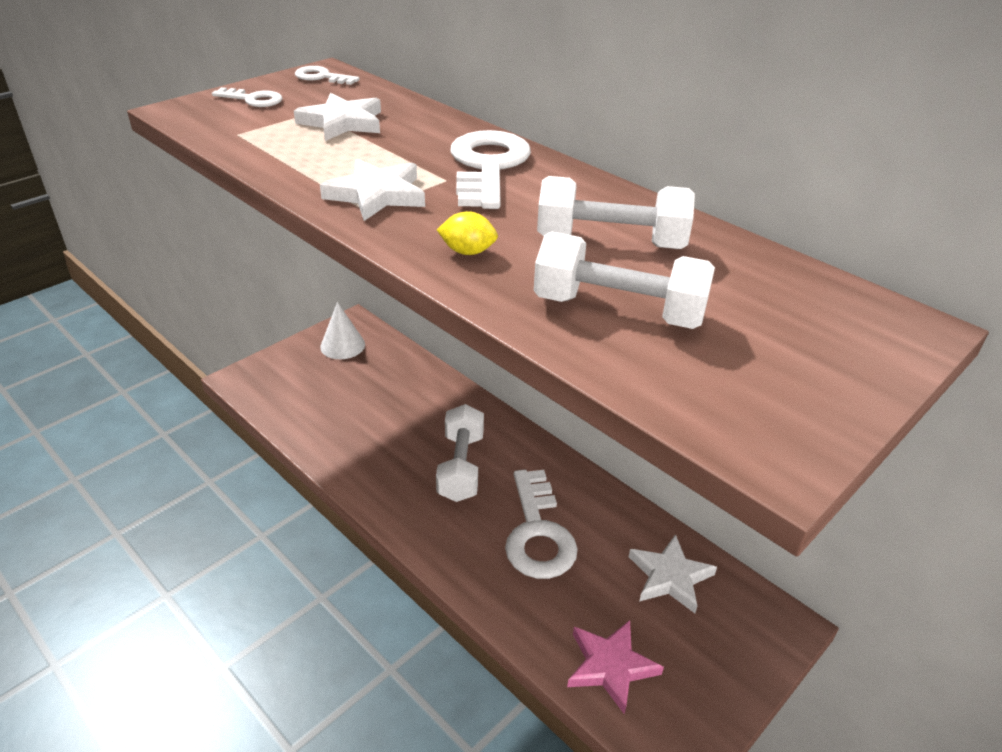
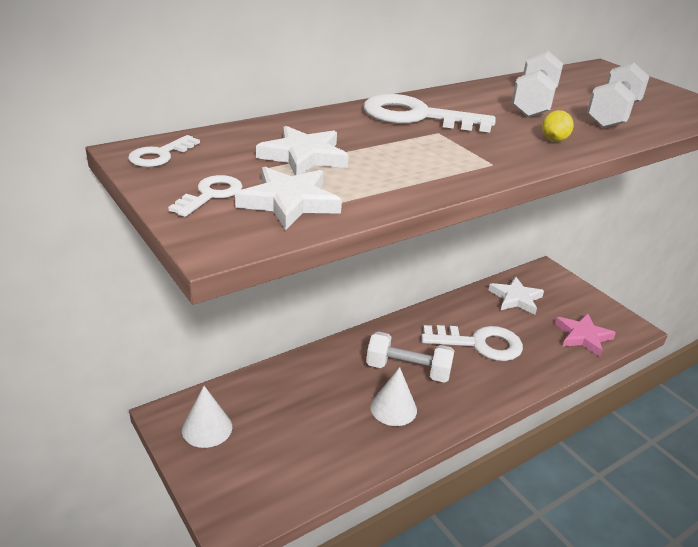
camera: 80 degrees left, 5 degrees down
(377, 195) = (466, 157): white star -> white star (289, 202)
(394, 460) = (393, 408): none -> white cone

